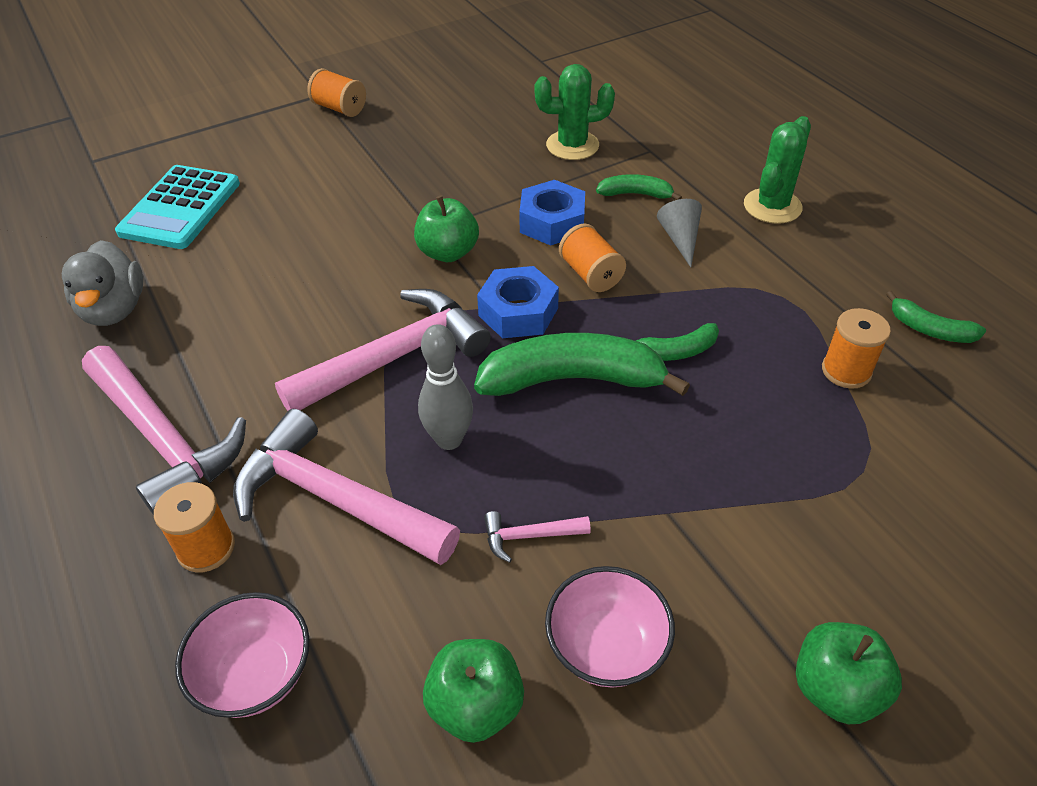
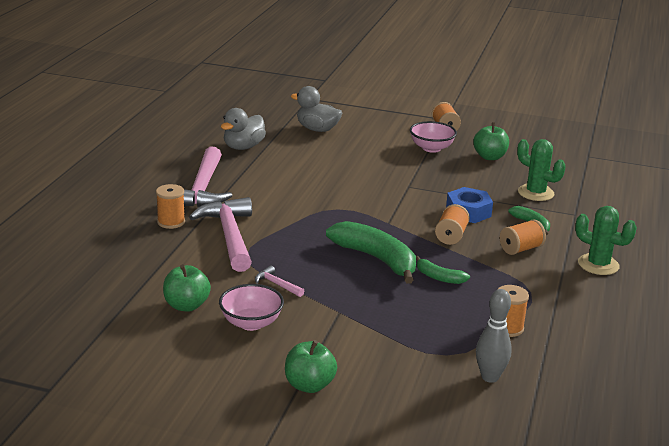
camera: 45 degrees right, 20 degrees down
(180, 208) = (317, 129): turquoise calculator -> grey duck
(255, 674) = (138, 257): pink bowl -> pink bowl (431, 148)
(395, 357) = (319, 214): pink hammer -> none
(448, 252) = (400, 197): green apple -> green apple (489, 157)
(449, 439) = (296, 246): grey bowling pin -> grey bowling pin (490, 377)
(518, 312) = (394, 229): blue nut -> none
(680, 239) = (520, 249): grey cone -> orange spool
(772, 206) = (598, 265): green cactus -> green cactus turned 45 degrees clockwise
(930, 329) = (585, 343): green banana -> none

